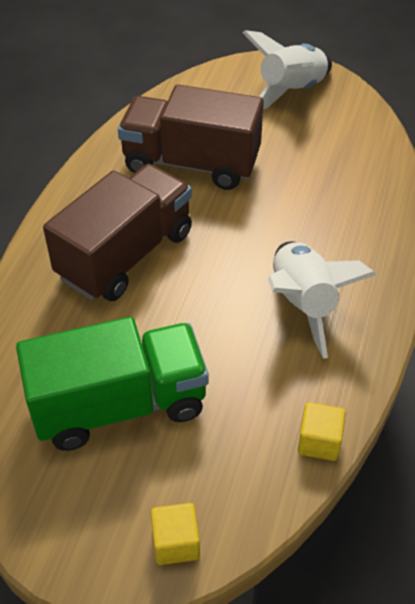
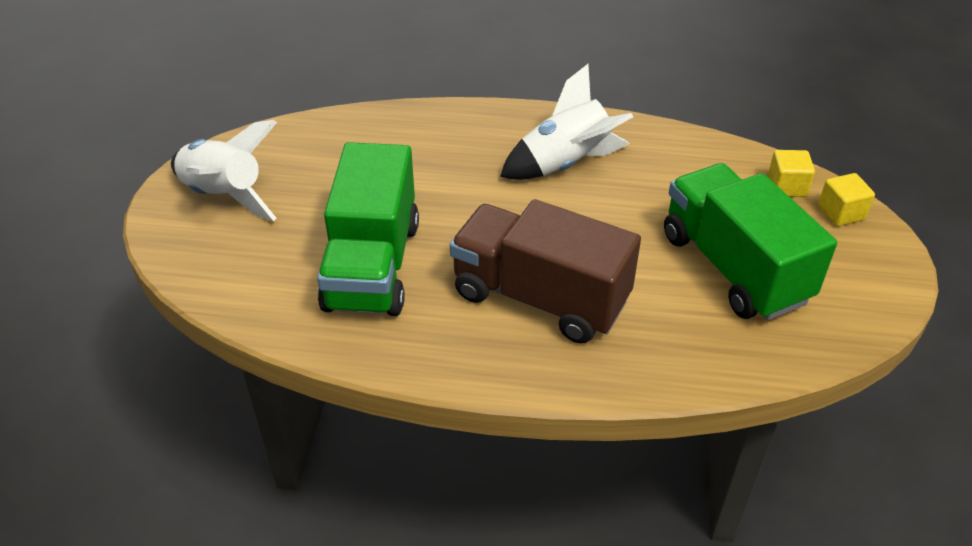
camera: 100 degrees left, 5 degrees down
(191, 163) = (372, 265): brown truck -> green truck
(319, 441) = (708, 146): yellow cube -> yellow cube (786, 187)

